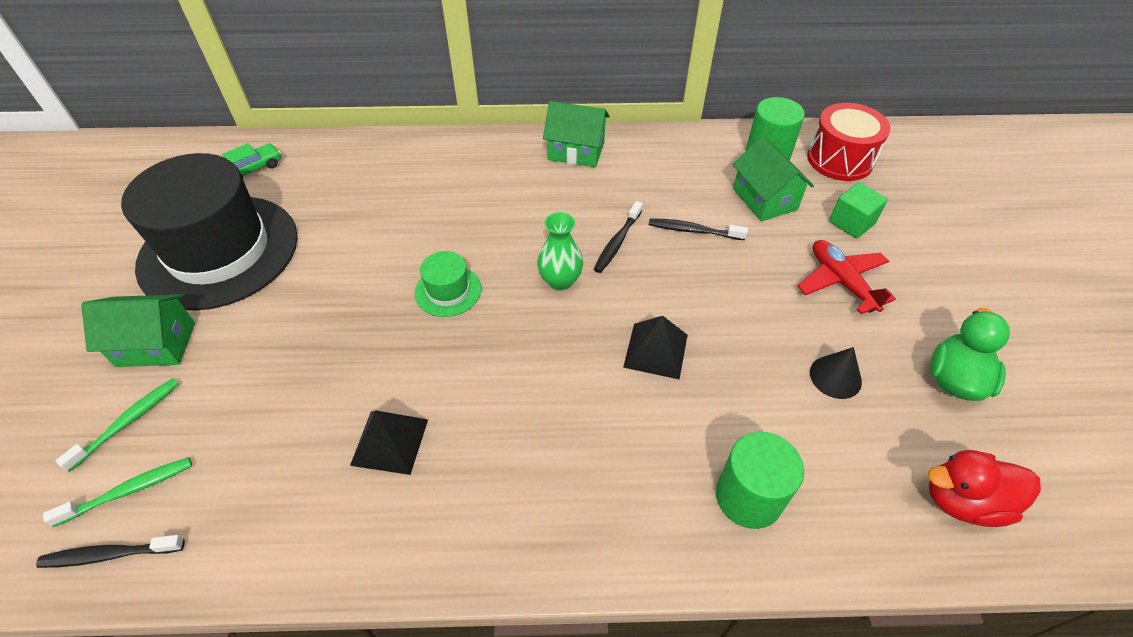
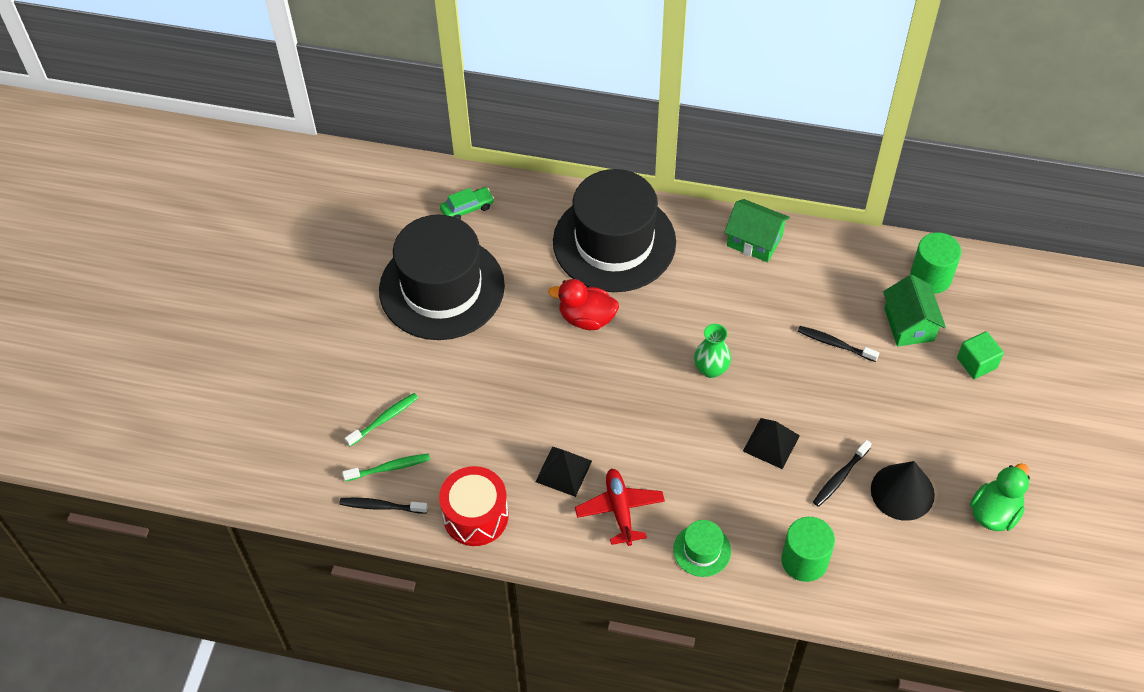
camera: 15 degrees right, 5 degrees up
(156, 344) = (399, 362): green house -> none
(423, 175) = (614, 242): none -> black hat
(448, 291) = (620, 360): green hat -> green hat (702, 550)
(617, 242) = (767, 342): black toothbrush -> black toothbrush (840, 477)
(835, 377) = (902, 492): black cone -> black cone, size x1.62
(840, 159) = (996, 295): red drum -> red drum (475, 516)
(841, 282) = (942, 416): red plane -> red plane (620, 510)
(963, 501) = (954, 595): red duck -> red duck (586, 318)

